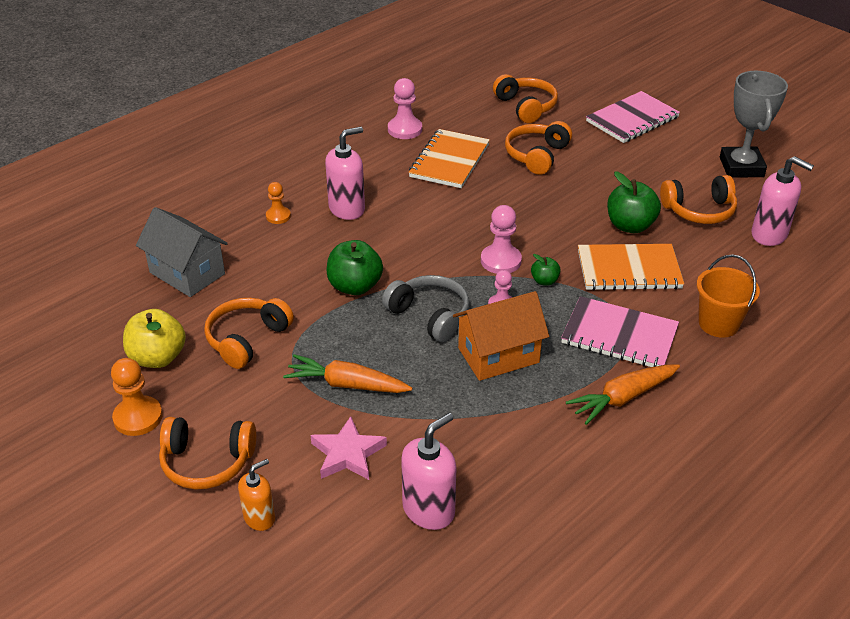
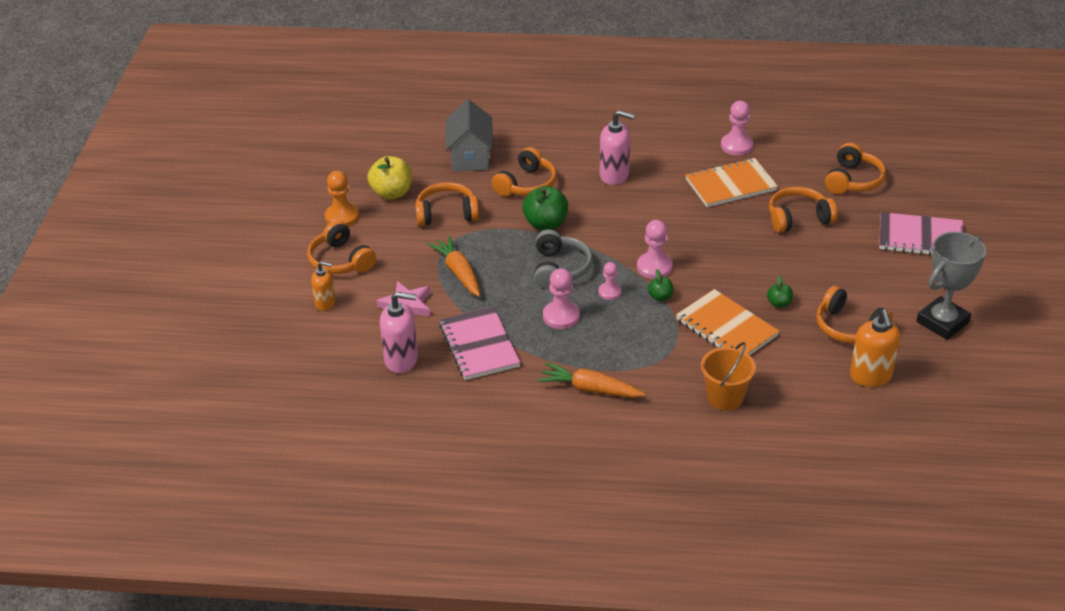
camera: 50 degrees right, 0 degrees up
(278, 216) = (568, 154): orange pawn -> none
(282, 264) = (526, 184): none -> orange headphones
(498, 355) = (561, 316): orange house -> pink pawn
(619, 336) = (649, 358): pink notebook -> pink notebook (479, 345)
(630, 226) = (779, 303): green apple -> green apple, size x0.53
(769, 235) = (870, 376): pink soap dispenser -> orange soap dispenser

